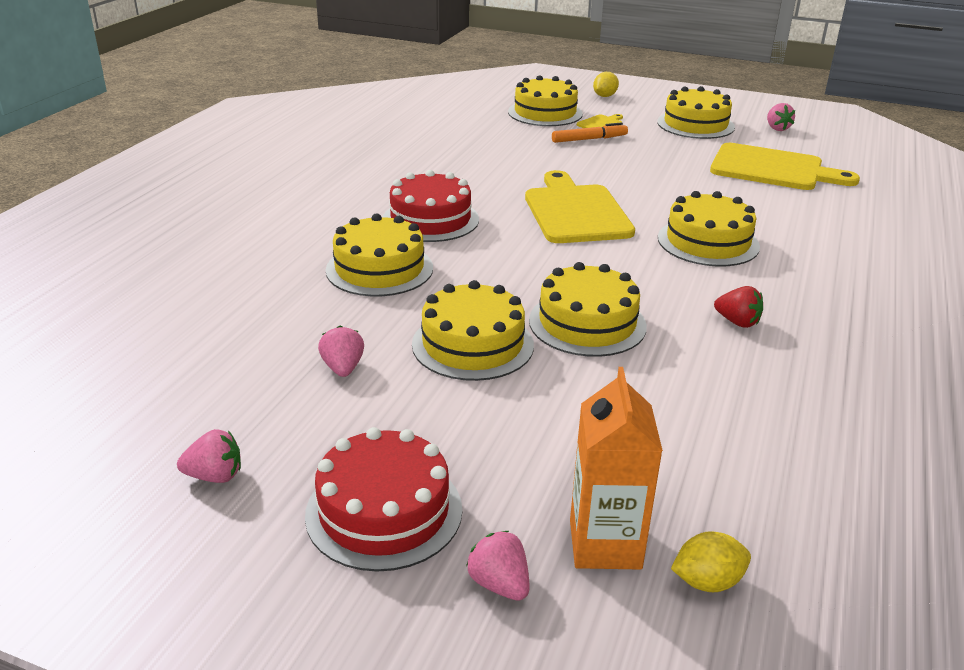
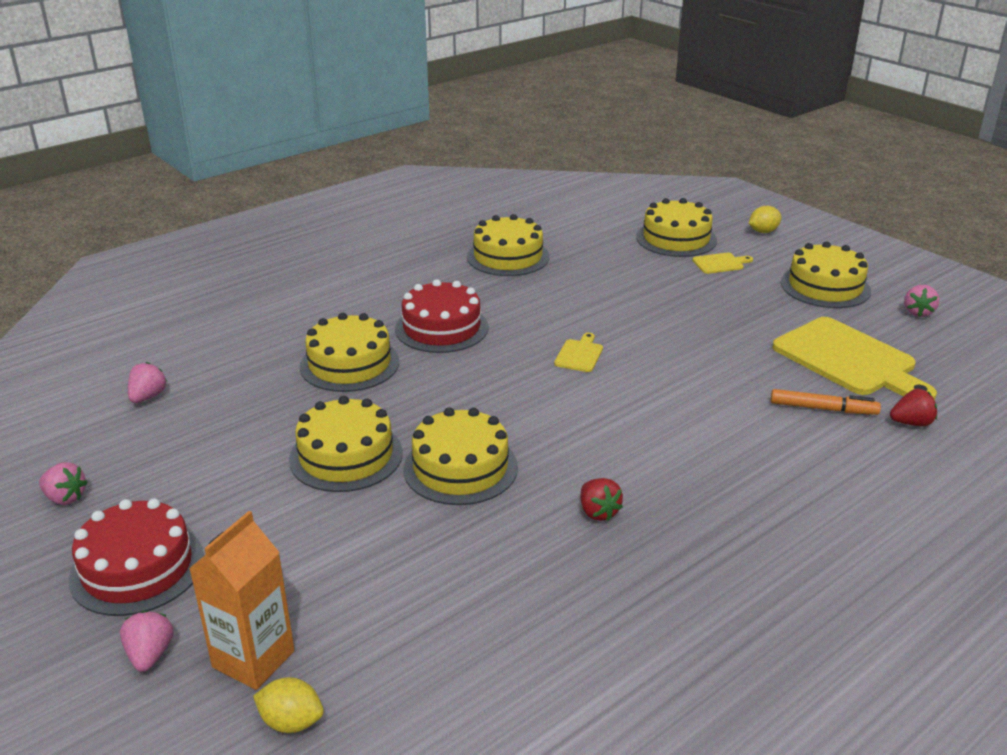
camera: 30 degrees right, 0 degrees up
(343, 368) = (231, 443): pink strawberry -> pink strawberry (148, 397)
(575, 212) = (579, 354): yellow cutting board -> yellow cutting board, size x0.43
(589, 139) = (686, 279): orange marker -> orange marker (823, 409)
(708, 242) = (672, 422): yellow cake -> yellow cake (508, 257)
(863, 200) = (911, 423): none -> red strawberry

